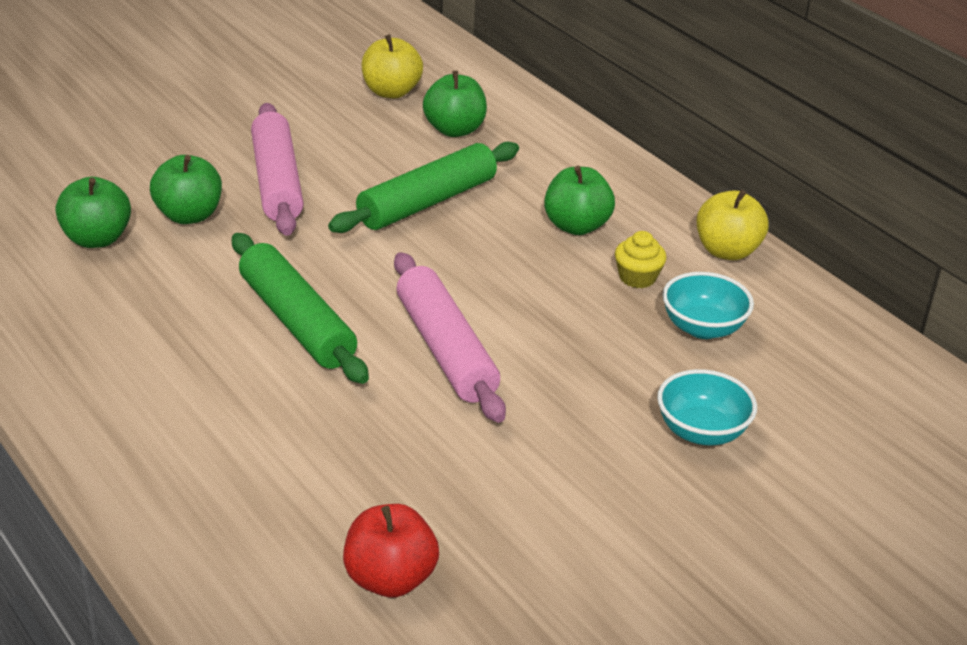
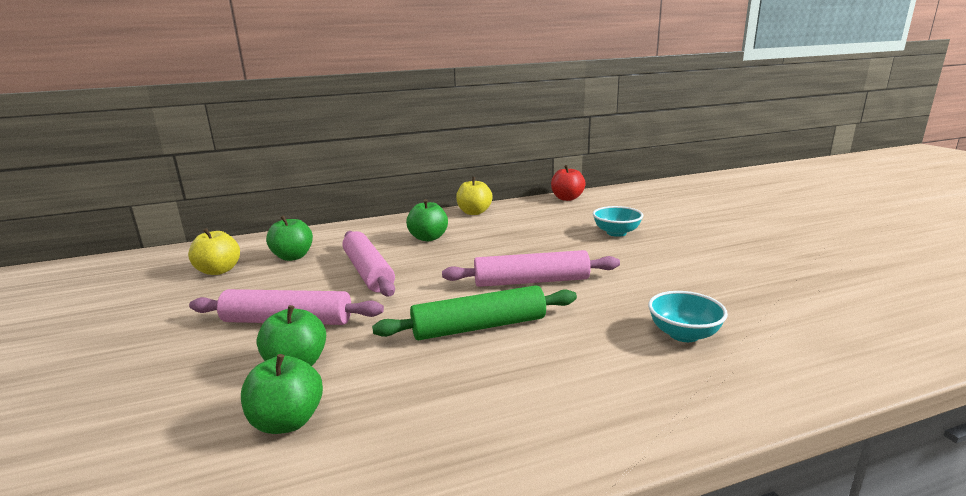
camera: 70 degrees left, 15 degrees down
(390, 579) = (754, 317): red apple -> red apple (567, 198)
(427, 202) = (368, 272): green rolling pin -> pink rolling pin
(637, 277) = (485, 231): yellow cupcake -> none
(703, 328) = (534, 223): turquoise bowl -> turquoise bowl (683, 334)

